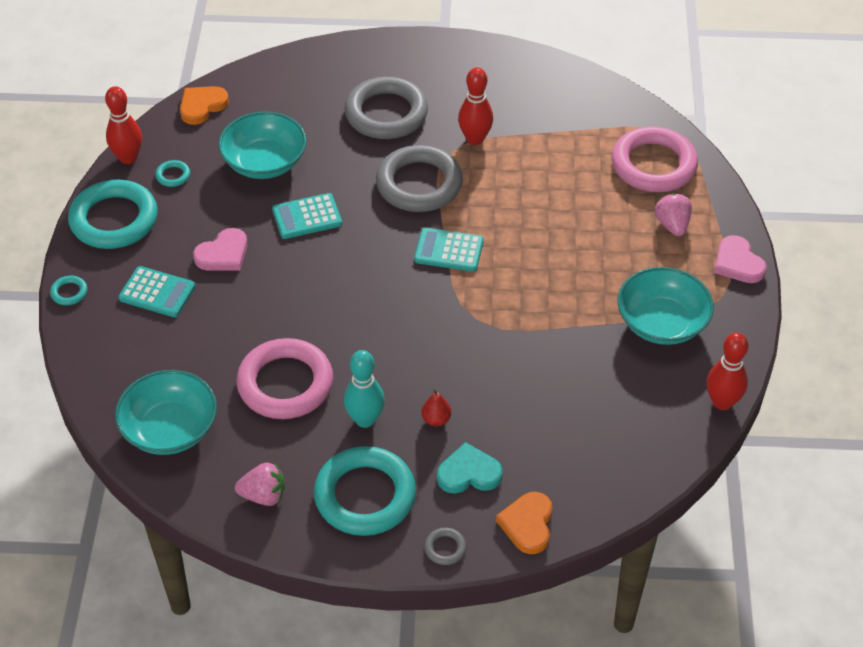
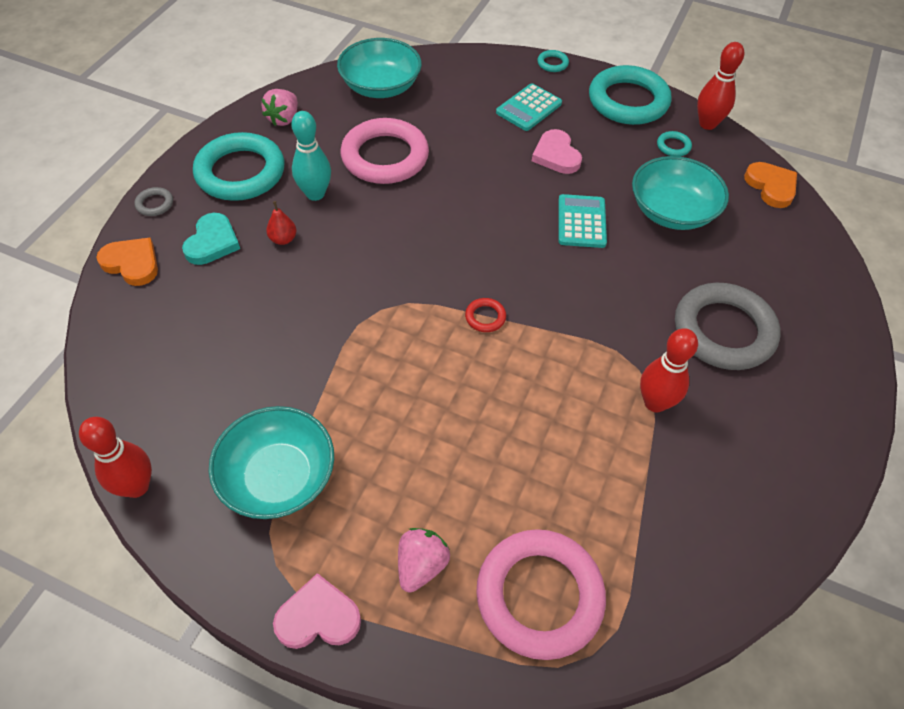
camera: 110 degrees right, 5 degrees up
(419, 184) = (596, 324): grey ring -> none
(449, 250) = (485, 317): turquoise calculator -> red ring
(672, 225) = (421, 565): pink strawberry -> pink strawberry turned 75 degrees counterclockwise

